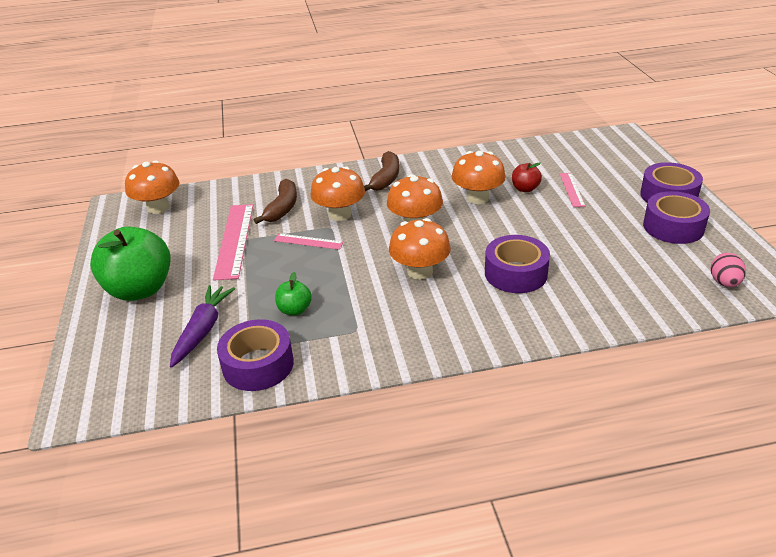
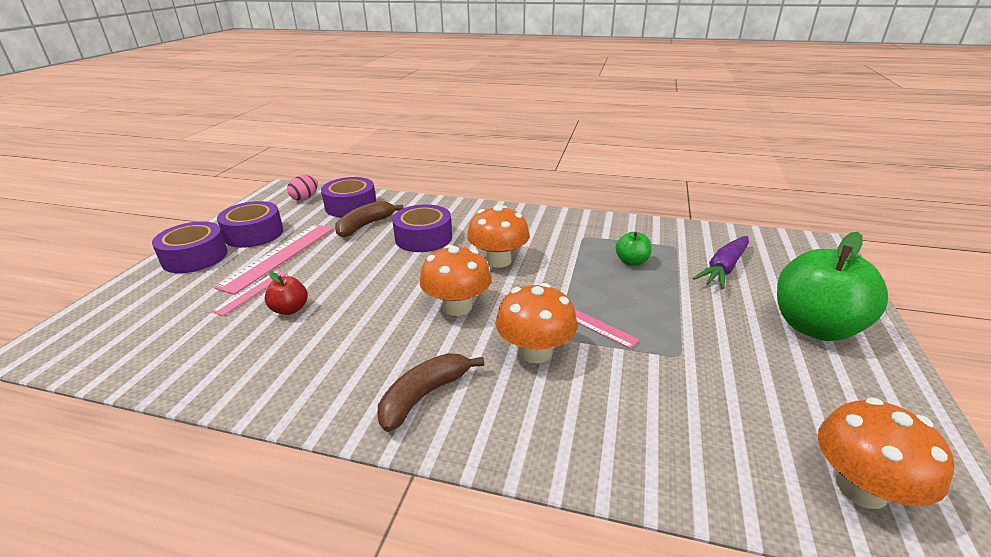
camera: 155 degrees left, 5 degrees down
(235, 240) = (695, 359): pink ruler -> pink ruler (279, 256)
(258, 365) = (671, 235): purple tape -> purple tape (351, 206)
(282, 208) = (614, 394): brown banana -> brown banana (365, 225)
(477, 198) = (354, 316): orange mushroom -> none

